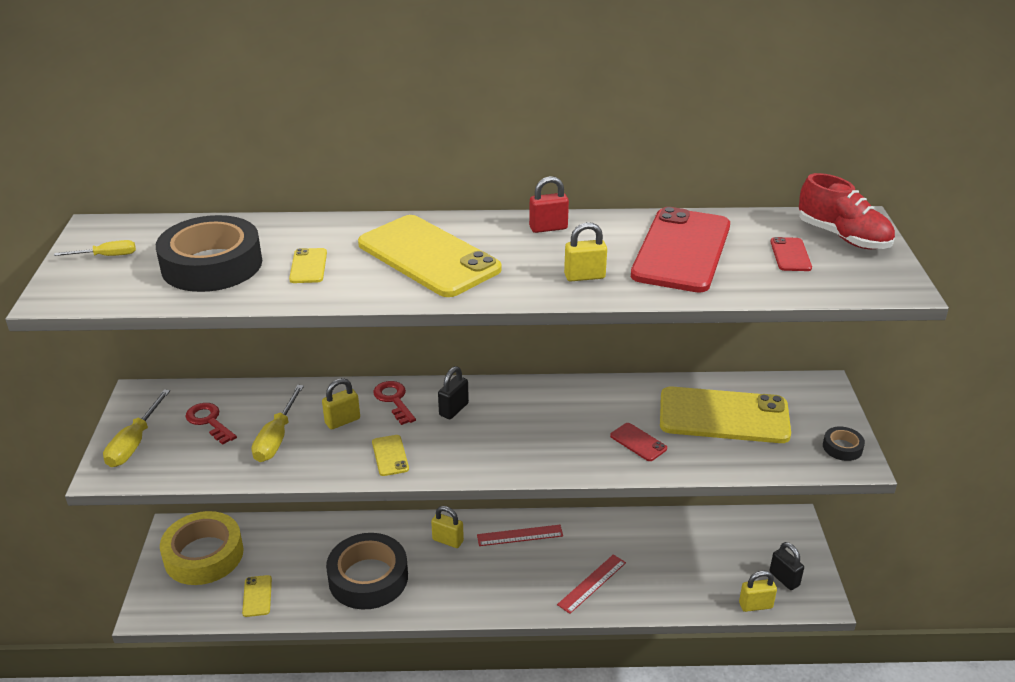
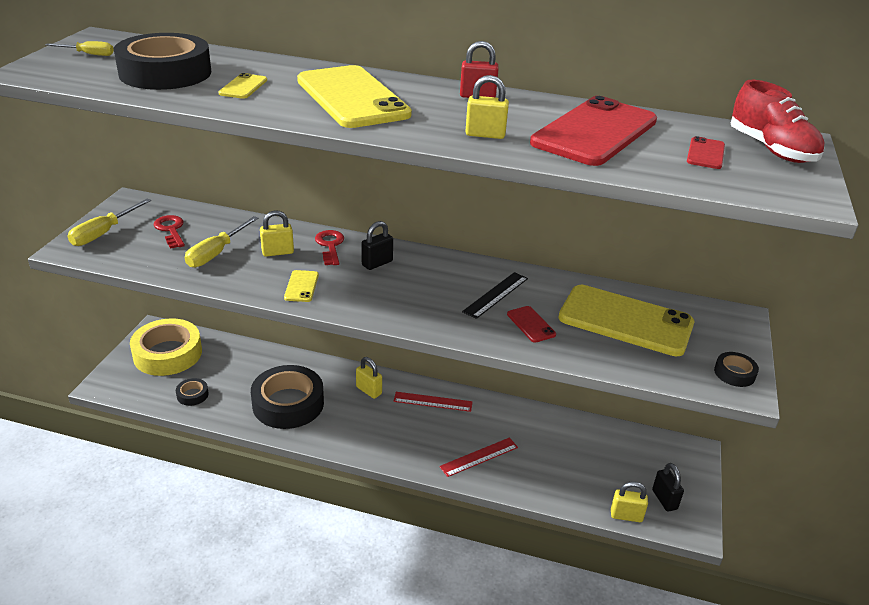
camera: 15 degrees right, 0 degrees up
(257, 596) = (192, 395): yellow phone -> black tape
(589, 417) = (496, 295): none -> black ruler

